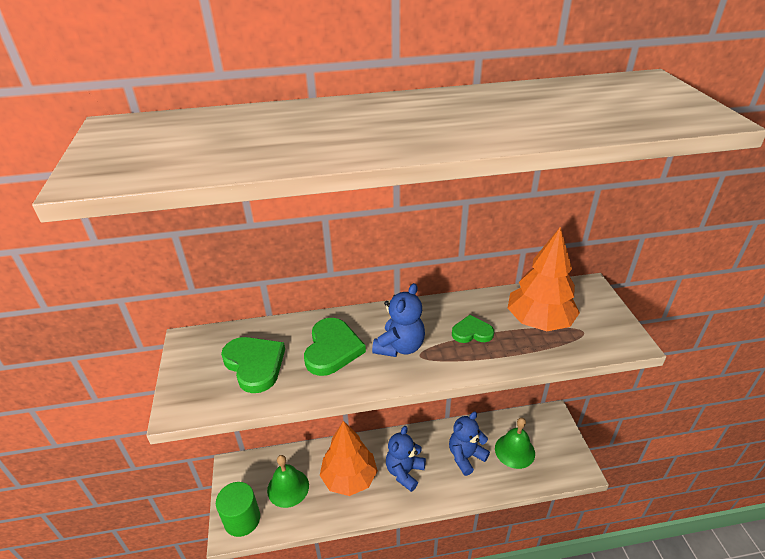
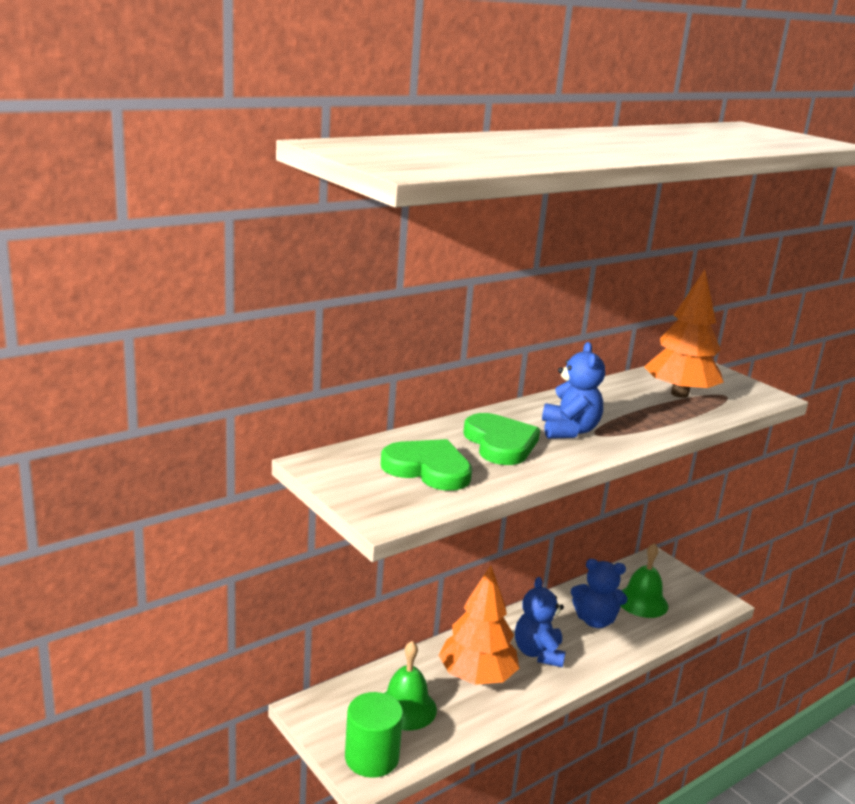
camera: 30 degrees left, 15 degrees down
(466, 456) = (595, 620): blue teddy bear -> blue teddy bear turned 105 degrees counterclockwise
(472, 332) = (626, 410): green heart -> none

